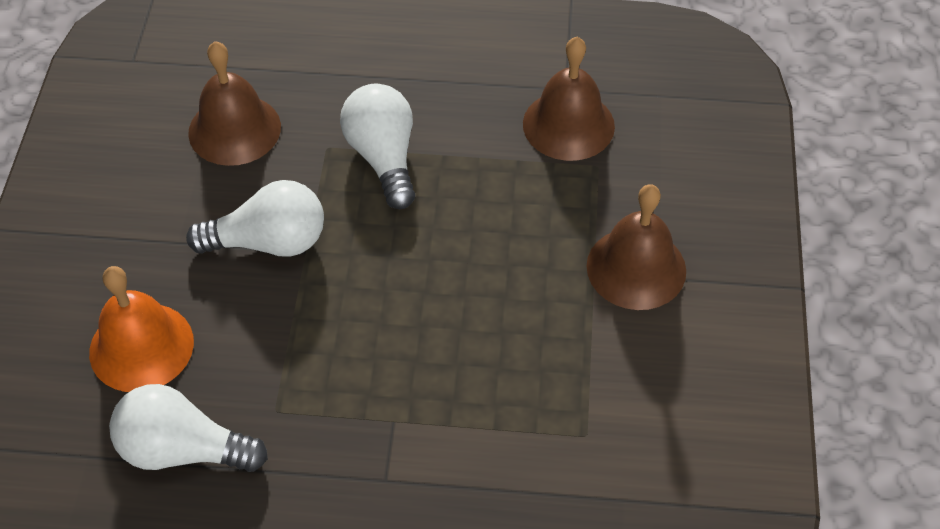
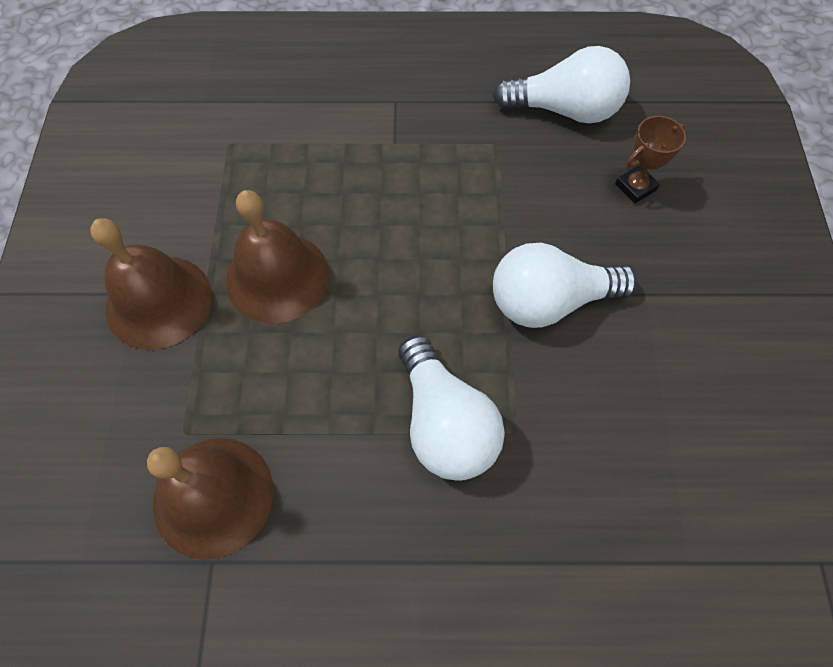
camera: 175 degrees right, 10 degrees up
(141, 347) = (635, 187): orange bell -> brown trophy
(234, 129) = (638, 451): brown bell -> brown bell (277, 277)

